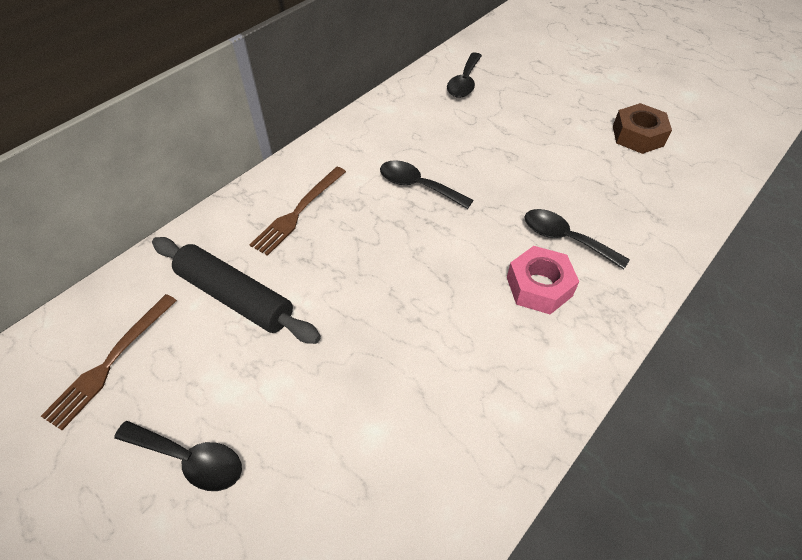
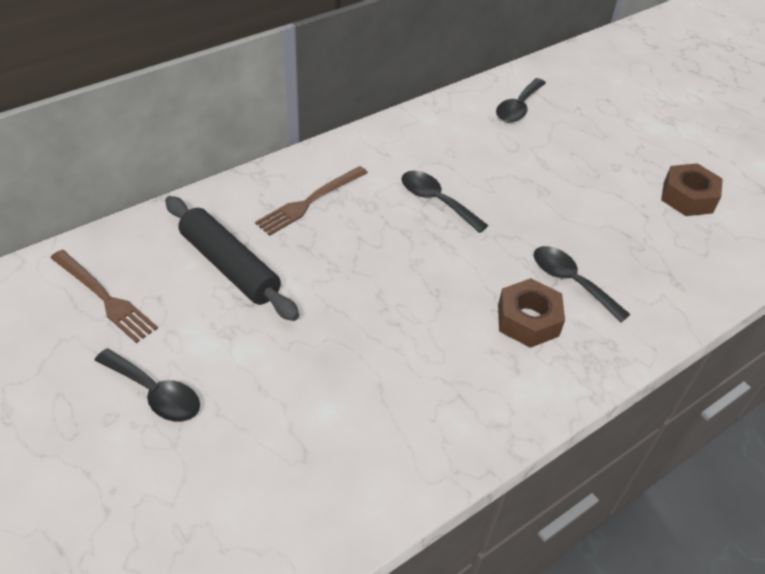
camera: 10 degrees right, 5 degrees down
(111, 362) = (104, 297): brown fork -> brown fork turned 90 degrees counterclockwise
(539, 286) = (528, 320): pink nut -> brown nut

